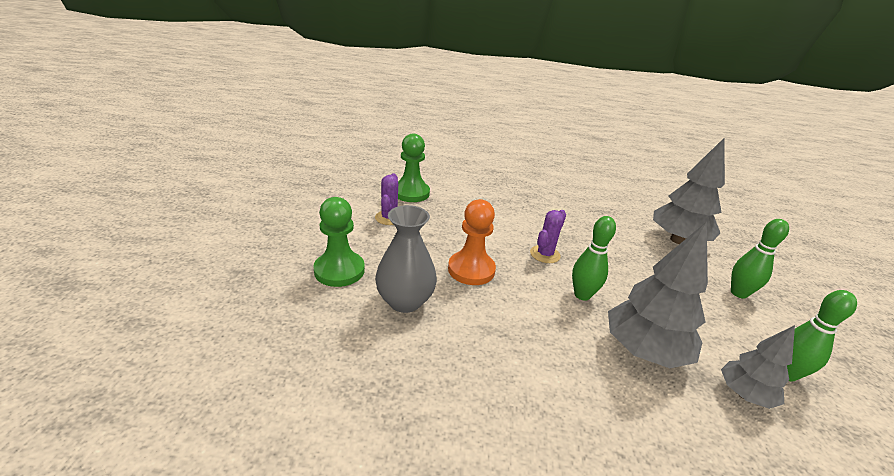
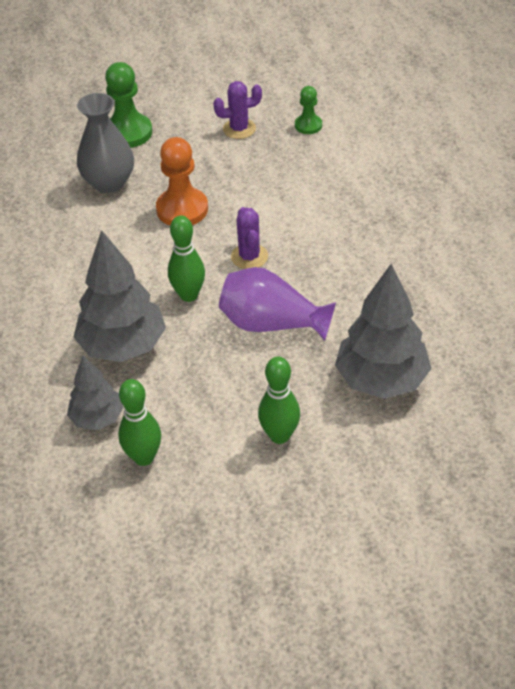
camera: 75 degrees right, 15 degrees up
(411, 193) = (308, 125): green pawn -> green pawn, size x0.57
(545, 254) = (249, 257): purple cactus -> purple cactus turned 60 degrees clockwise
(622, 265) = (271, 324): none -> purple vase

